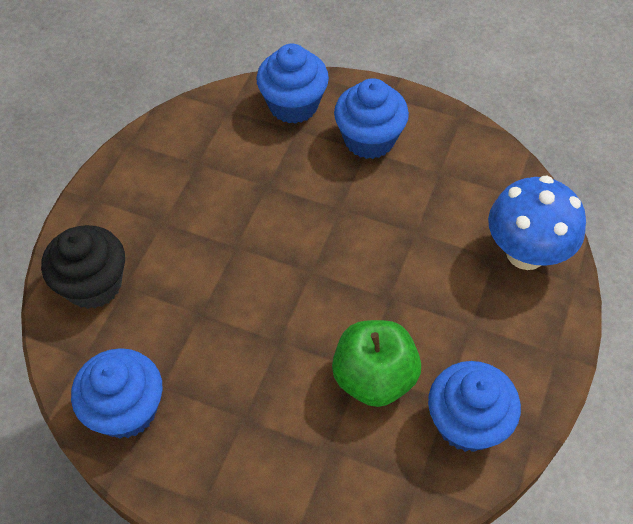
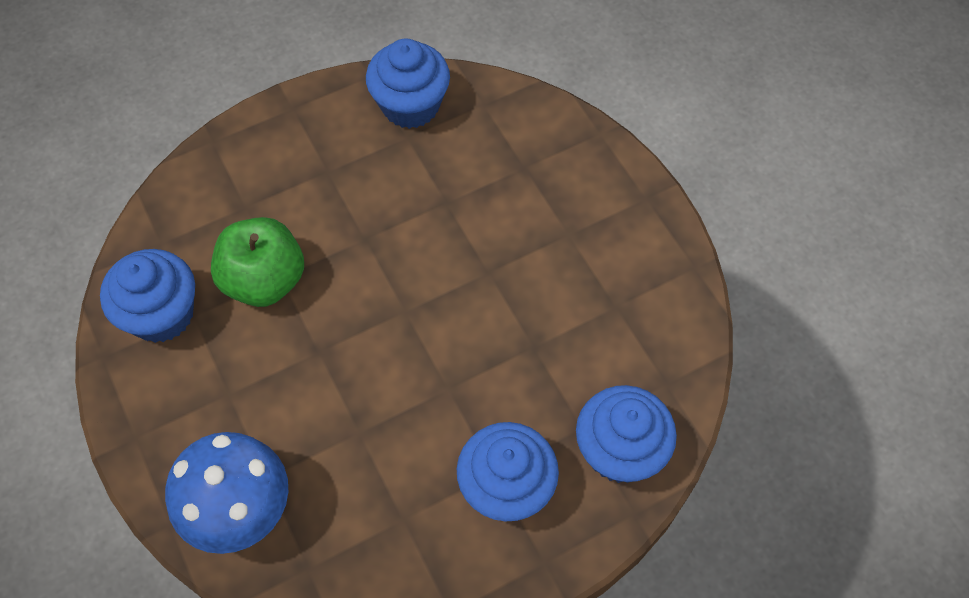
camera: 130 degrees right, 5 degrees up
(93, 284) = (547, 147): black cupcake -> none

